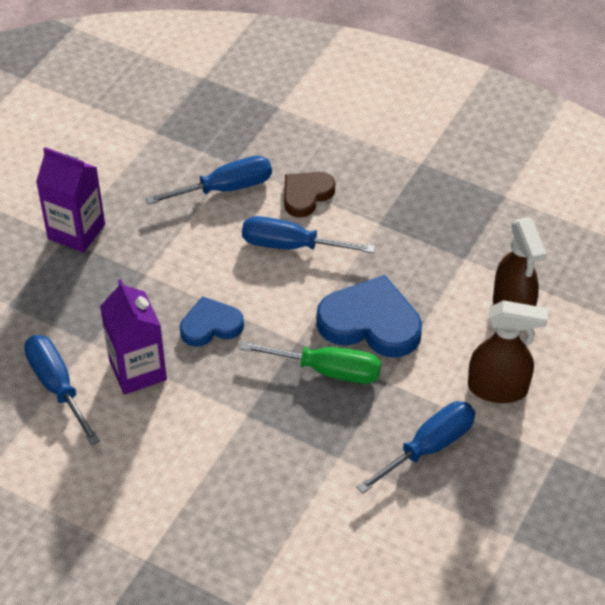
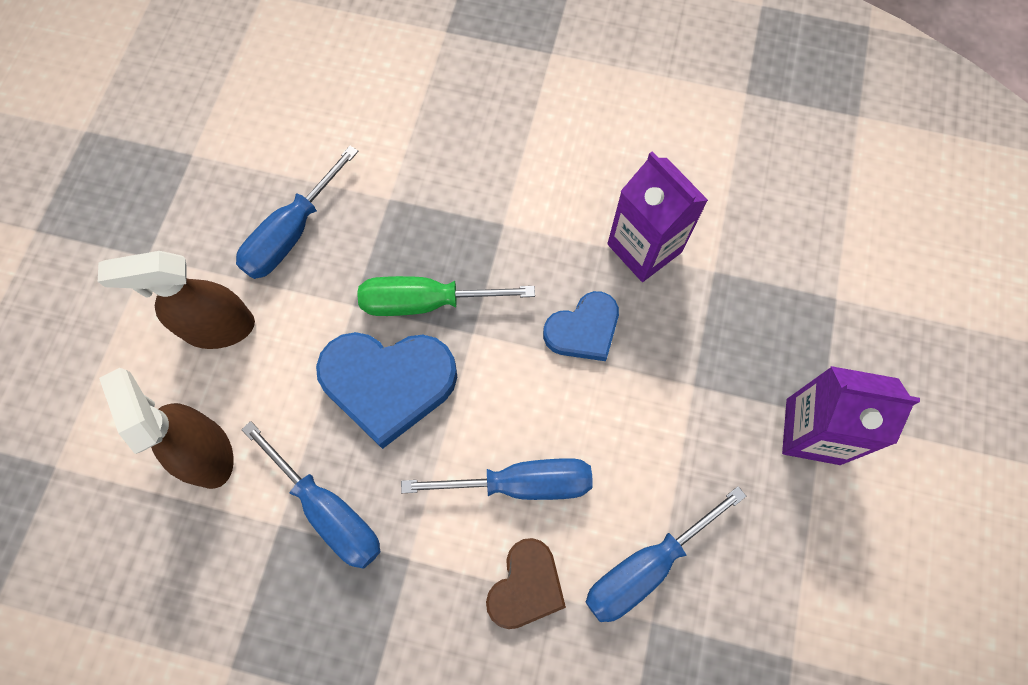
camera: 165 degrees right, 20 degrees up
(57, 386) = (724, 207): blue screwdriver -> blue screwdriver (328, 511)

